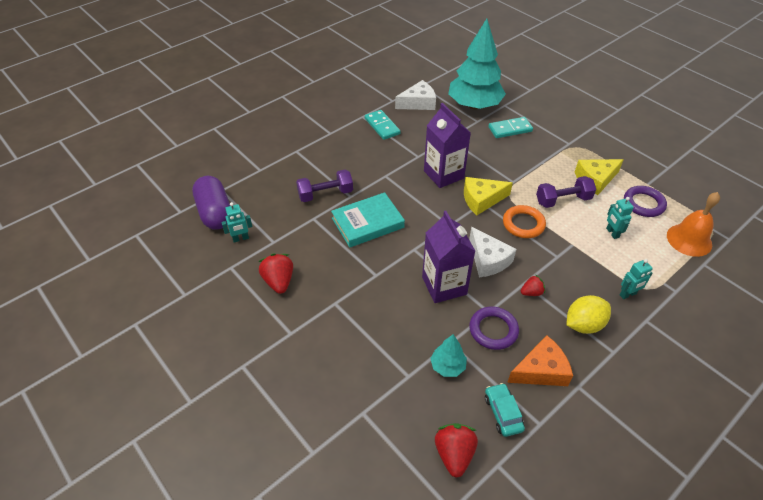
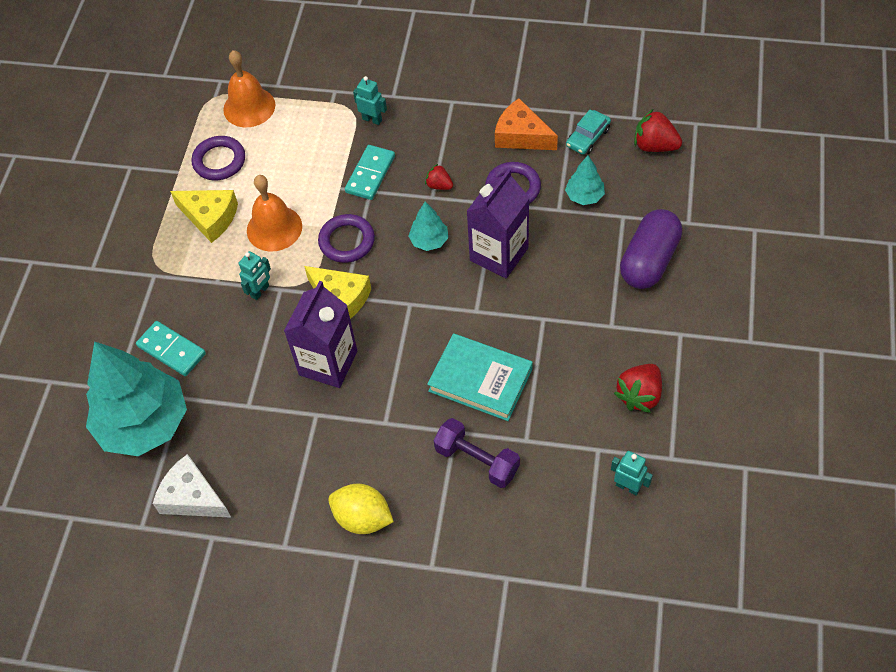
camera: 125 degrees left, 10 degrees up
(215, 213) = (622, 554): purple capsule -> purple capsule (649, 261)
(382, 126) = (287, 502): turquoise domino -> turquoise domino (370, 174)
(454, 454) = (654, 146): red strawberry -> red strawberry turned 60 degrees clockwise
(488, 260) = (429, 241): white cheese -> turquoise tree
(523, 224) = (347, 241): orange ring -> purple ring
(563, 200) = (274, 228): purple dumbbell -> orange bell
(583, 324) = (441, 132): yellow lemon -> yellow lemon (362, 518)
(612, 233) = (293, 165): turquoise robot -> turquoise robot (260, 291)

